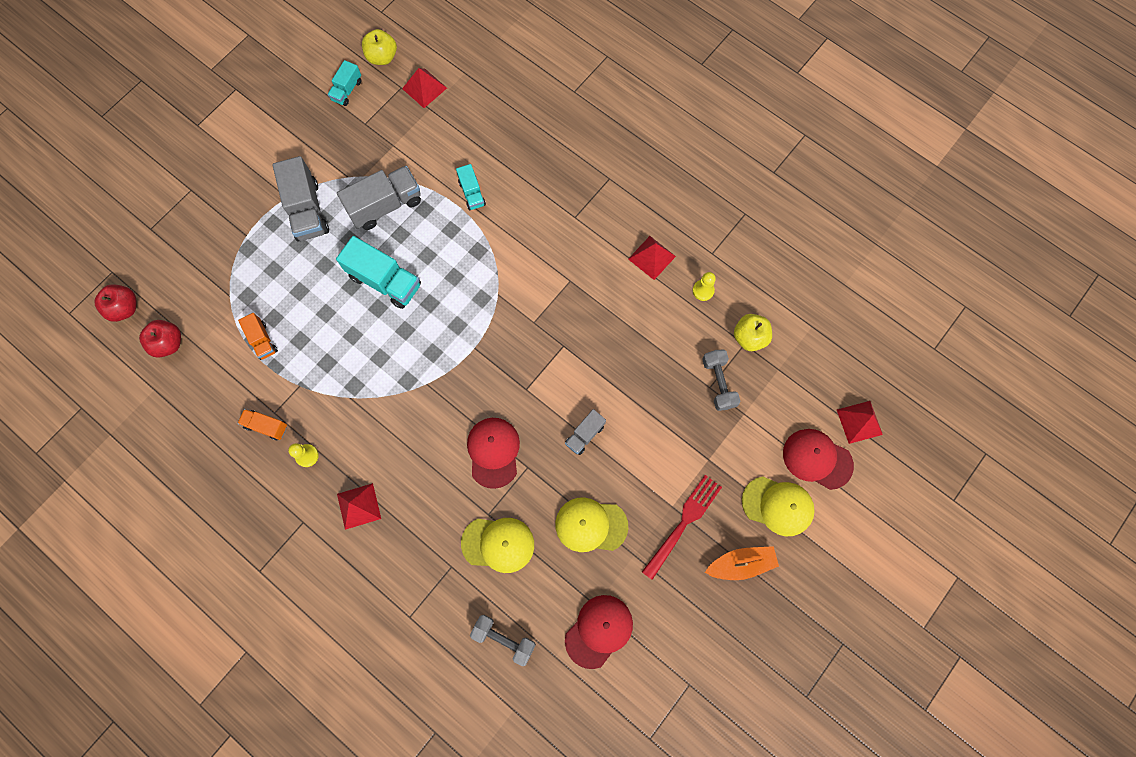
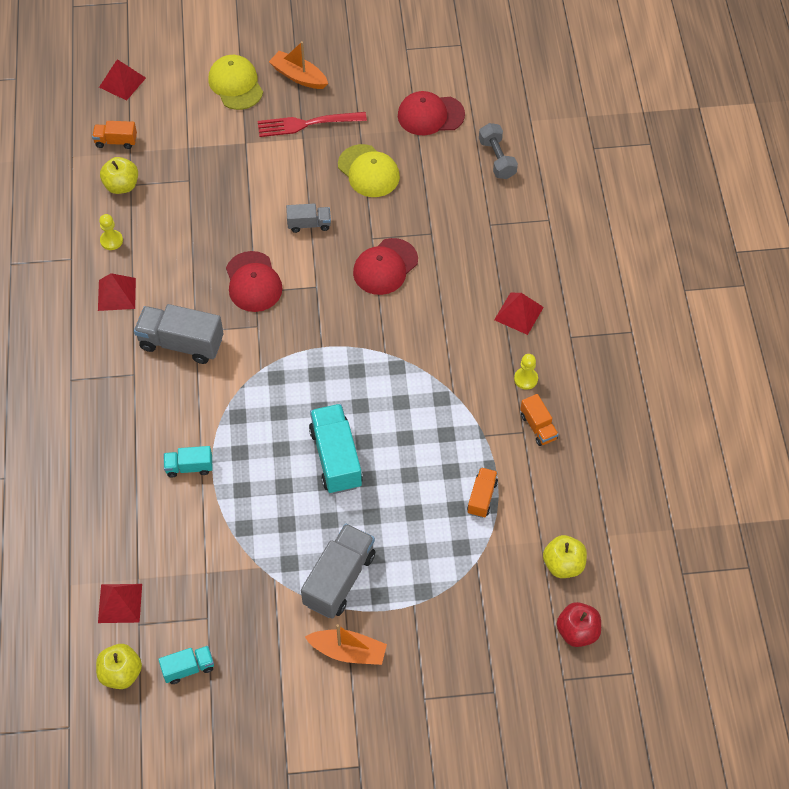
camera: 135 degrees left, 15 degrees down
(169, 343) = (563, 564): red apple -> yellow apple
(261, 176) = (348, 651): none -> orange boat
(385, 205) = (270, 522): grey truck -> grey truck (181, 343)
(472, 193) = (189, 467): turquoise truck -> turquoise truck turned 120 degrees counterclockwise
(498, 544) = (443, 211): yellow cap -> none
(718, 383) = (180, 178): grey dumbbell -> none
(798, 368) = (116, 141): none -> orange truck
(817, 459) = (177, 86): red cap -> red cap (253, 282)

